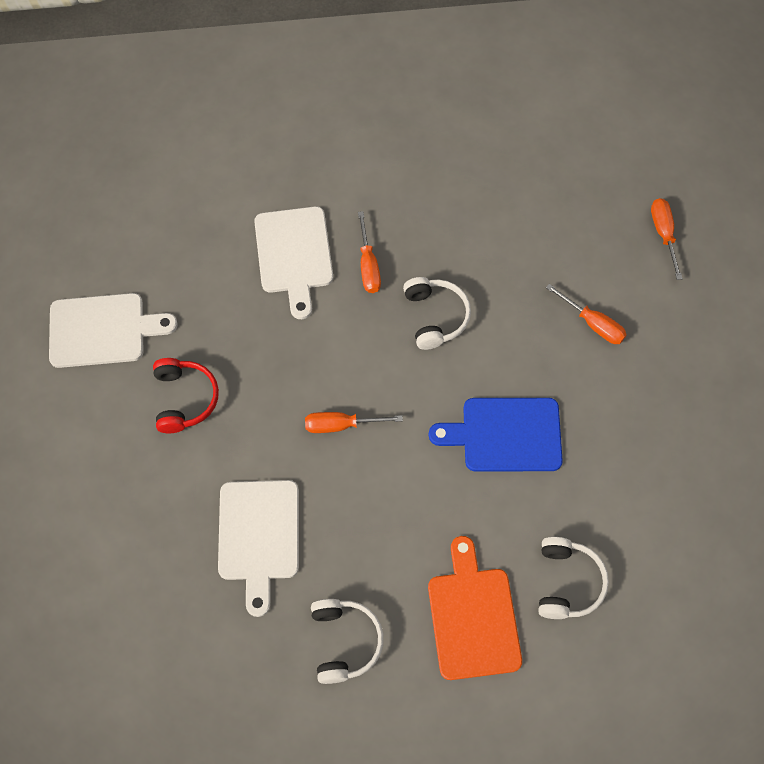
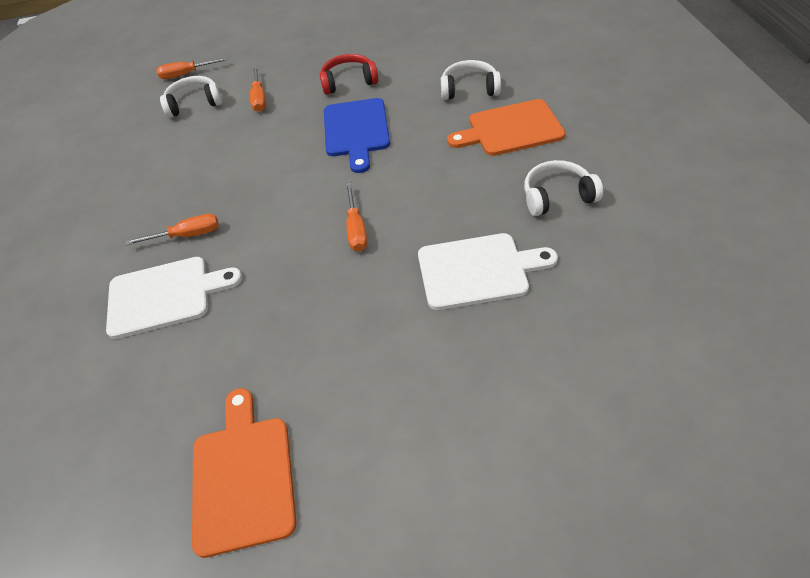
camera: 90 degrees left, 15 degrees down
(103, 330) = (243, 476): white cutting board -> orange cutting board
(185, 399) = (335, 363): red headphones -> red headphones (349, 81)
(435, 317) = (247, 183): white headphones -> white headphones (194, 103)
(593, 323) = (259, 99): orange screwdriver -> orange screwdriver turned 135 degrees clockwise

